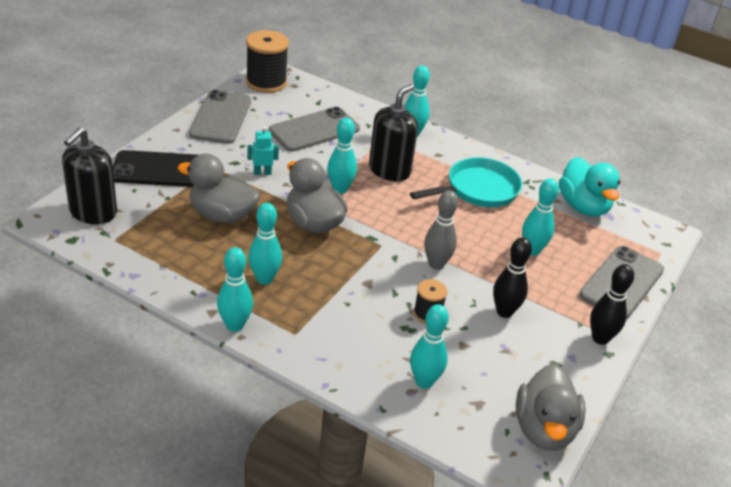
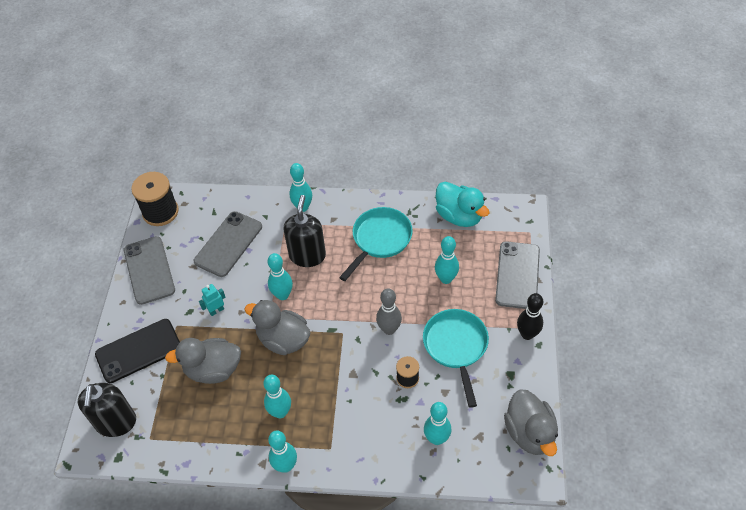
camera: 20 degrees left, 15 degrees up
(504, 312) = (456, 347): black bowling pin -> turquoise pan

